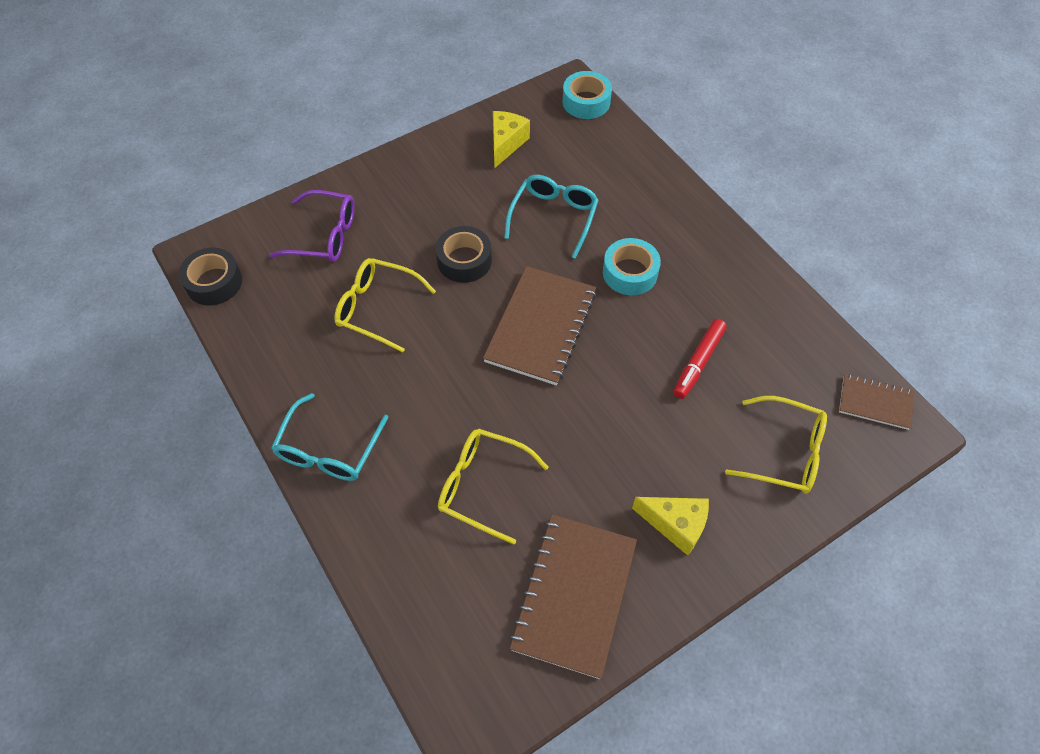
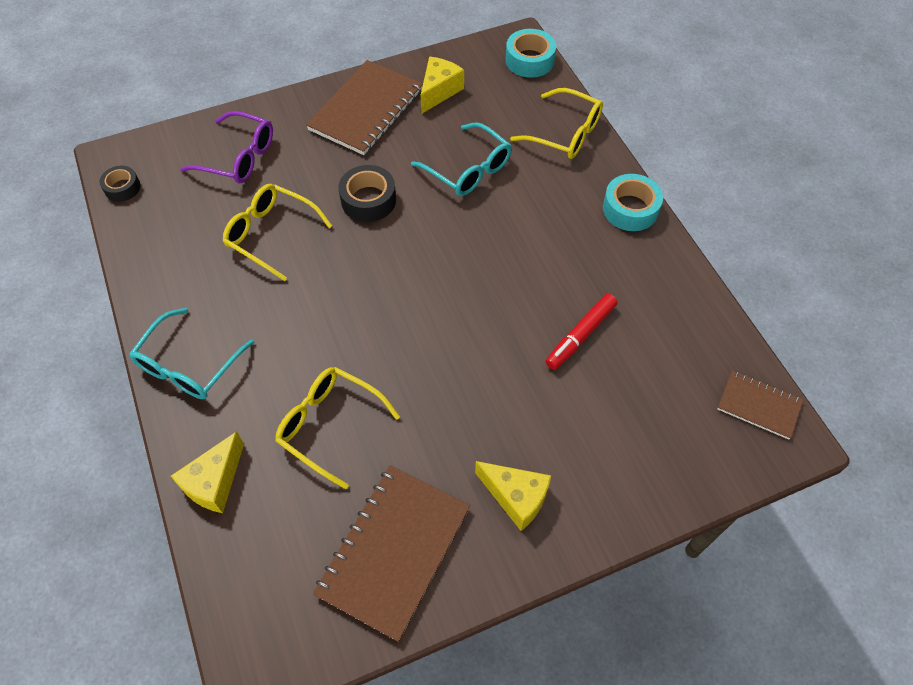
camera: 10 degrees right, 0 degrees up
(214, 282) = (122, 188): black tape -> black tape, size x0.64
(384, 559) = (214, 482): none -> yellow cheese
(541, 327) = (428, 276): brown notebook -> brown notebook (366, 110)
(554, 217) = (468, 169): turquoise glasses -> turquoise glasses turned 105 degrees clockwise
(630, 273) = (532, 235): turquoise tape -> turquoise tape (630, 209)
(785, 452) = (649, 442): yellow glasses -> yellow glasses (565, 133)

